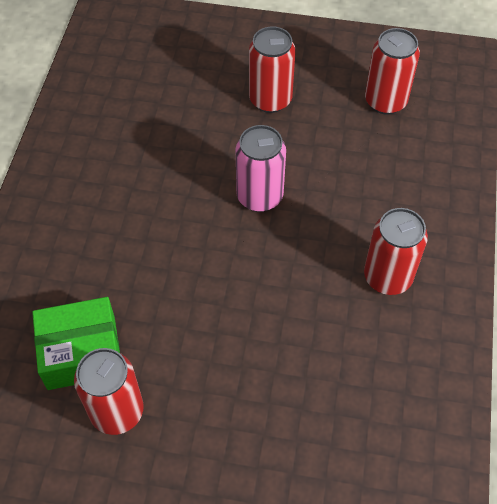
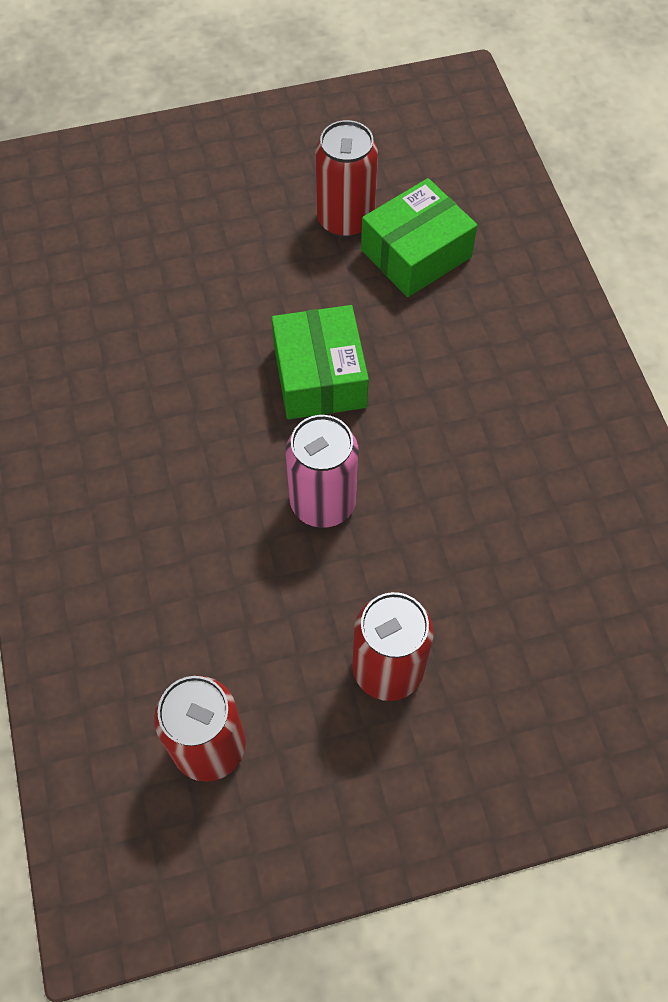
camera: 155 degrees right, 5 degrees up
(216, 280) = (320, 376): none -> green box
(387, 277) = (117, 460): red can -> none

